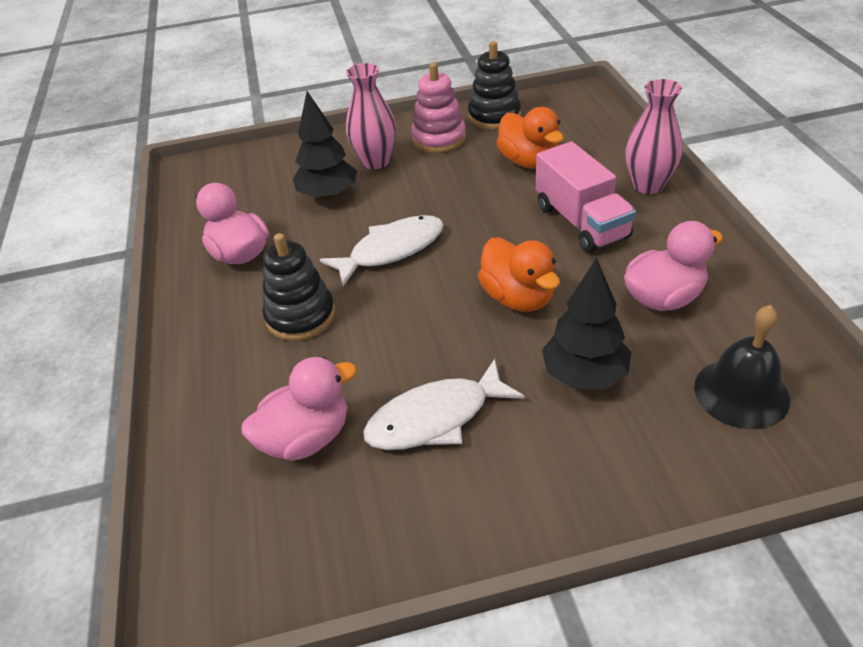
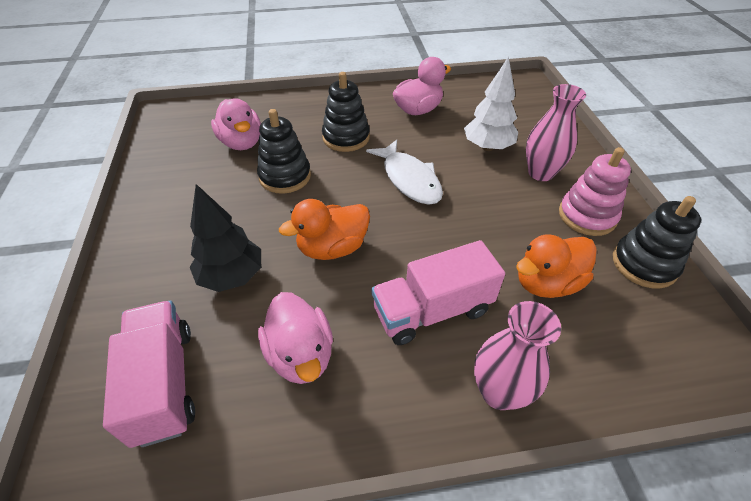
camera: 90 degrees right, 5 degrees up
(328, 195) = (487, 147): black tree -> white tree
(392, 365) = (285, 176): none -> black stacking toy
(435, 418) = (230, 194): white fish -> none
(741, 393) = (164, 383): black bell -> pink truck

